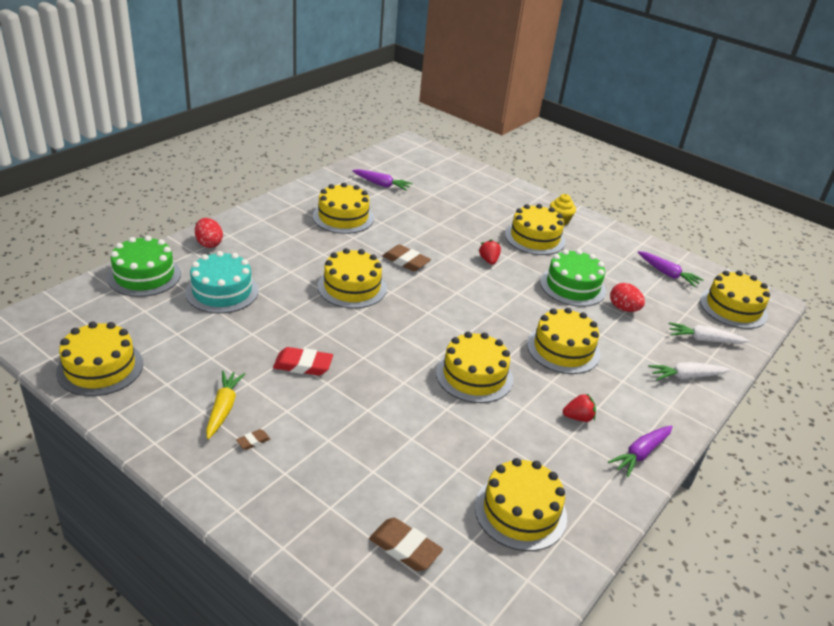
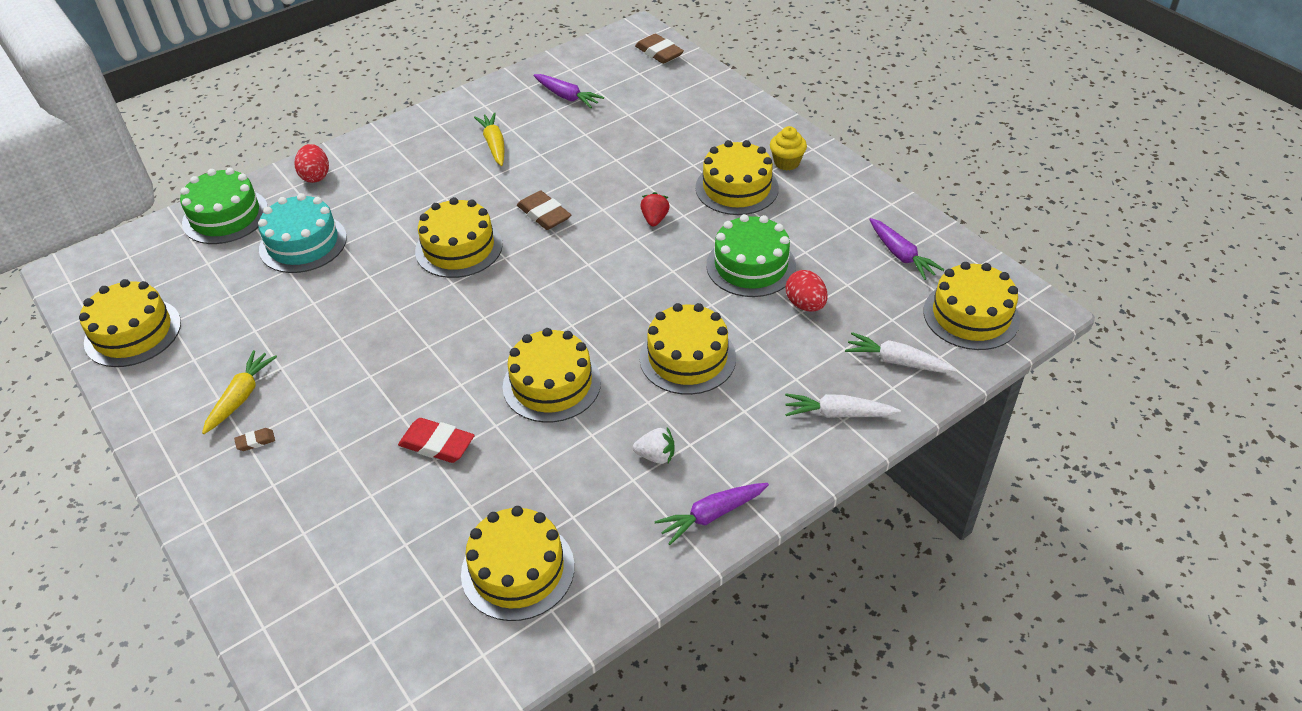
camera: 20 degrees right, 10 degrees up
(303, 365) = (352, 350): red eraser -> red eraser (437, 444)
(343, 217) = (494, 145): yellow cake -> yellow carrot
(405, 548) = (362, 594): brown eraser -> brown eraser (659, 53)
(578, 417) = (656, 456): red strawberry -> white strawberry

